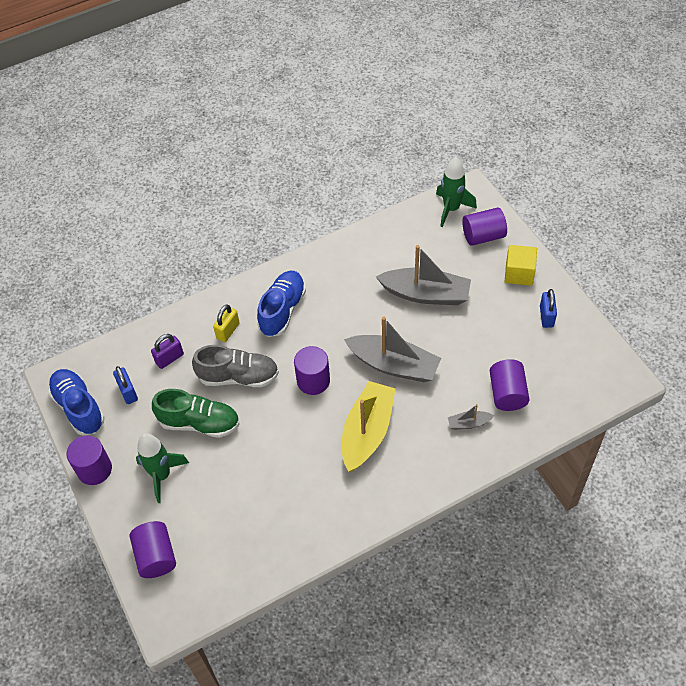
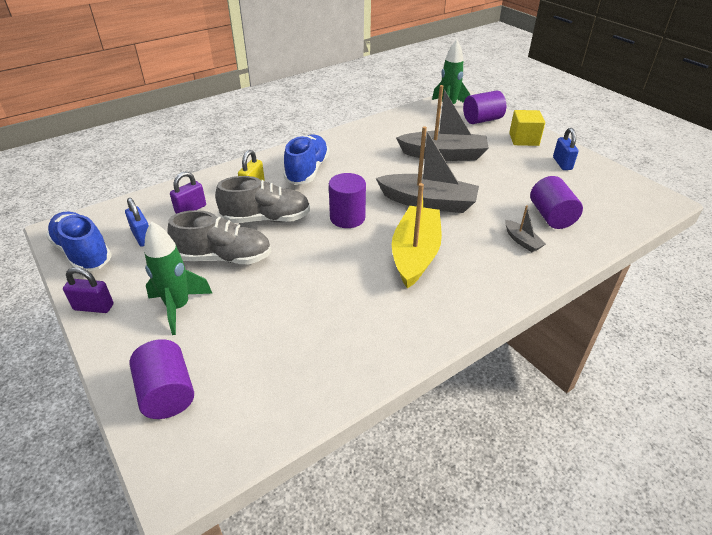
camera: 10 degrees left, 15 degrees down
(94, 469) = (94, 307): purple cylinder -> purple padlock
(199, 423) = (224, 258): green shoe -> grey shoe
(469, 423) = (522, 241): grey boat -> grey boat turned 105 degrees counterclockwise

